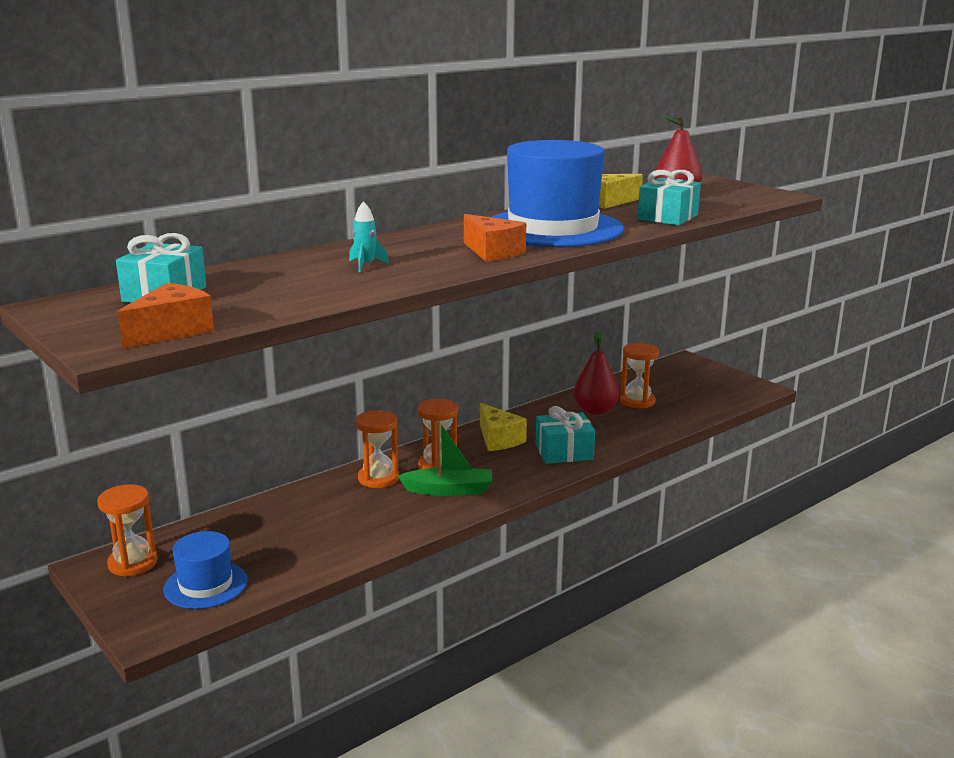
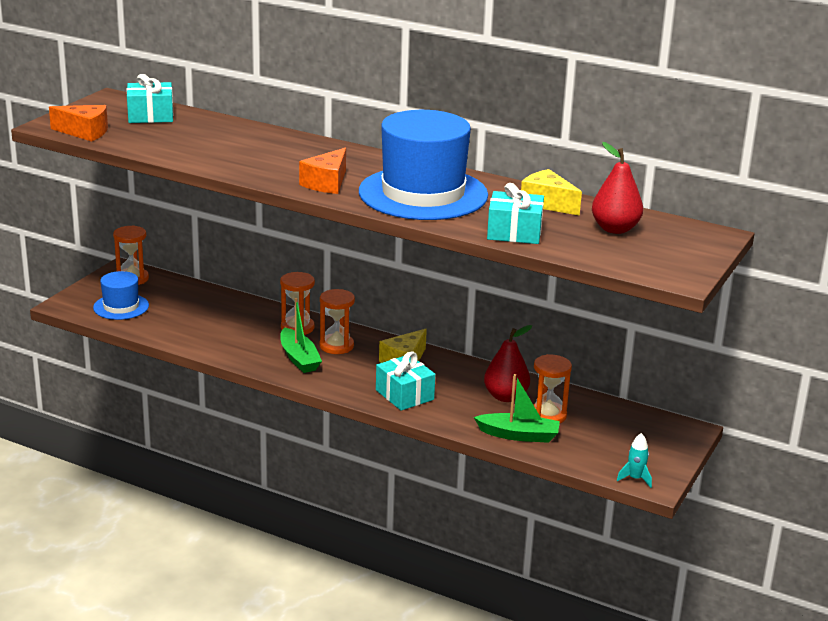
camera: 65 degrees right, 5 degrees up
(366, 265) = (256, 152): turquoise rocket -> turquoise rocket (635, 479)
(665, 419) = (519, 435): none -> green boat

